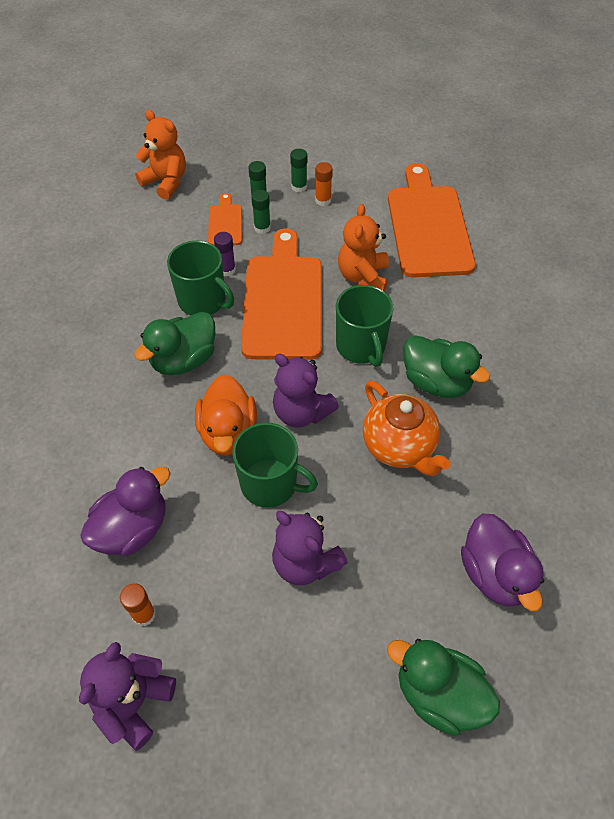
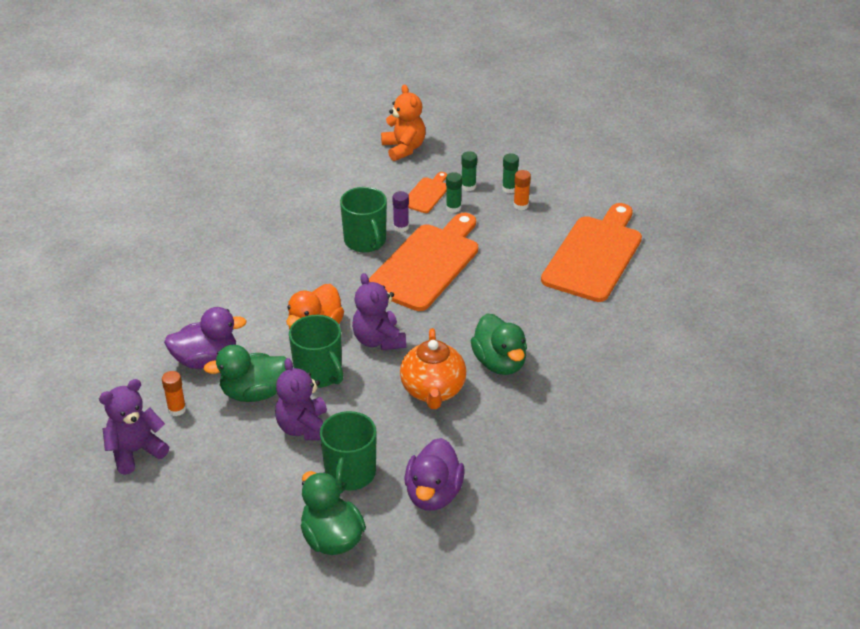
camera: 30 degrees right, 15 degrees down
(184, 360) = (320, 274): green duck -> green duck (254, 393)
(361, 346) = (461, 317): green mug -> green mug (350, 474)
(363, 277) = (505, 271): orange teddy bear -> none

